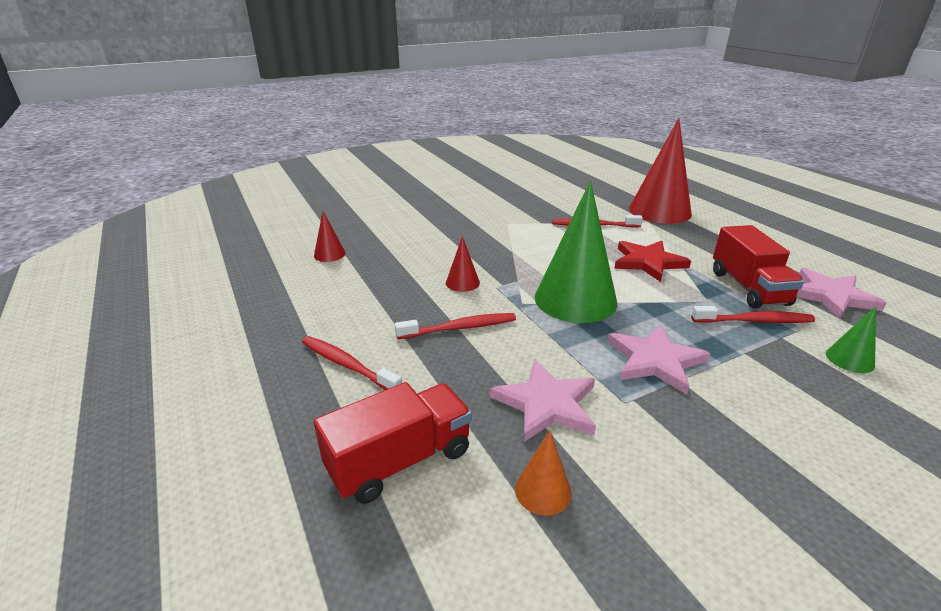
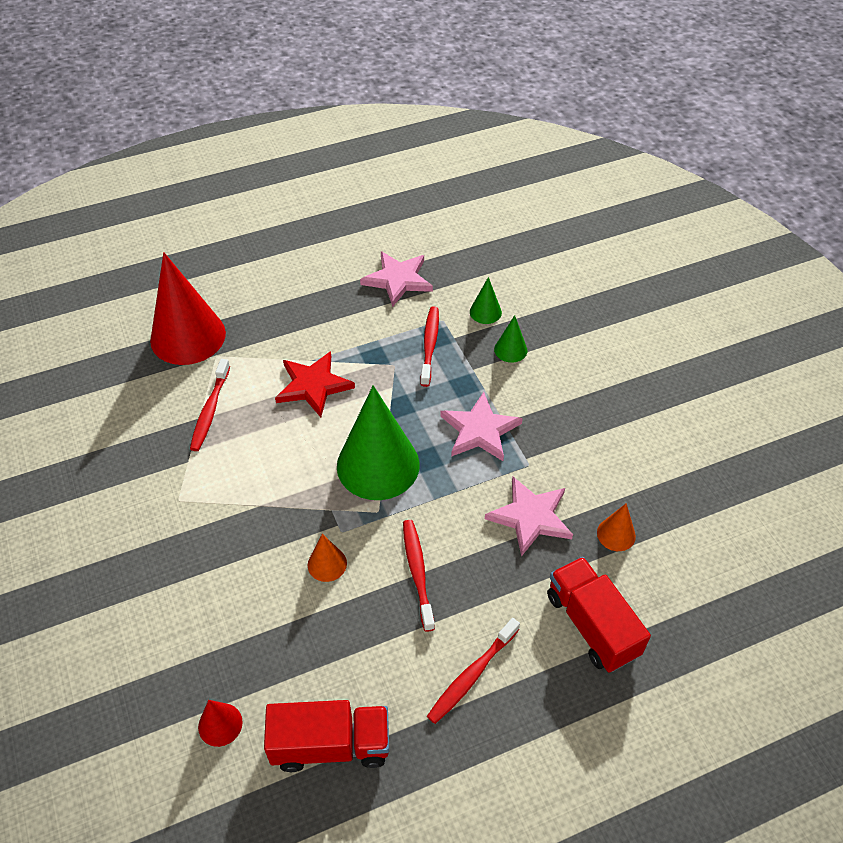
camera: 85 degrees left, 20 degrees up
(462, 282) = (327, 564): red cone -> orange cone
(748, 288) = (376, 327): red truck -> red truck (331, 745)
(804, 382) = (510, 350): none -> green cone

